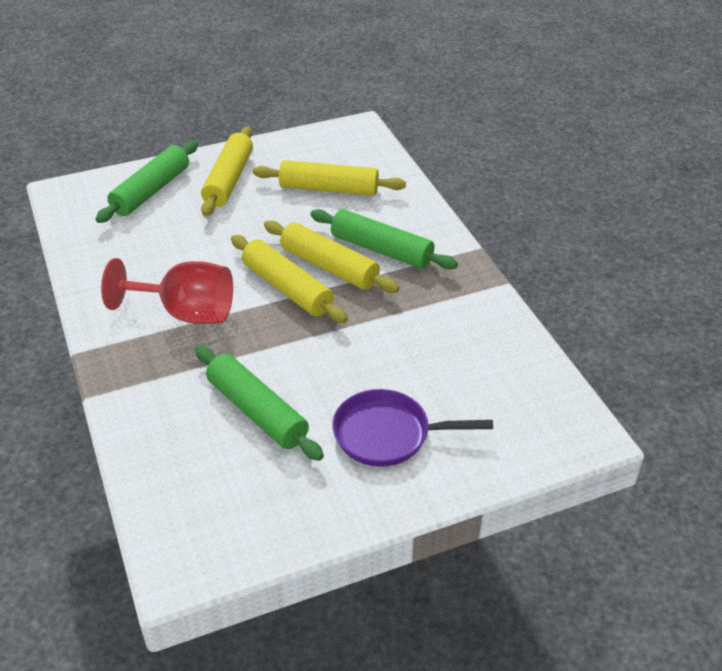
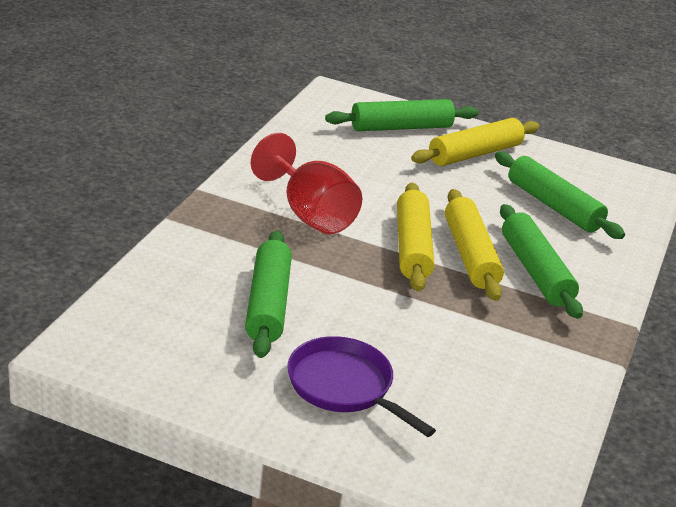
camera: 40 degrees right, 10 degrees down
(329, 189) = (553, 206): yellow rolling pin -> green rolling pin

